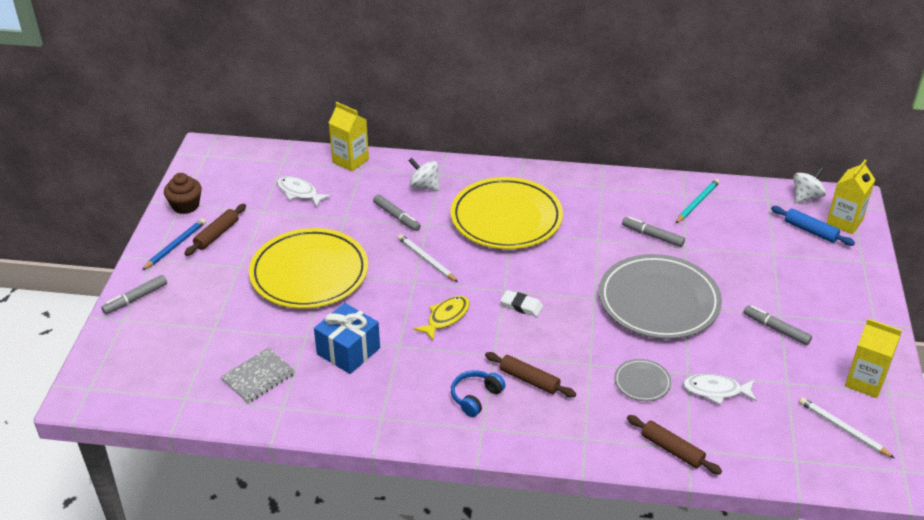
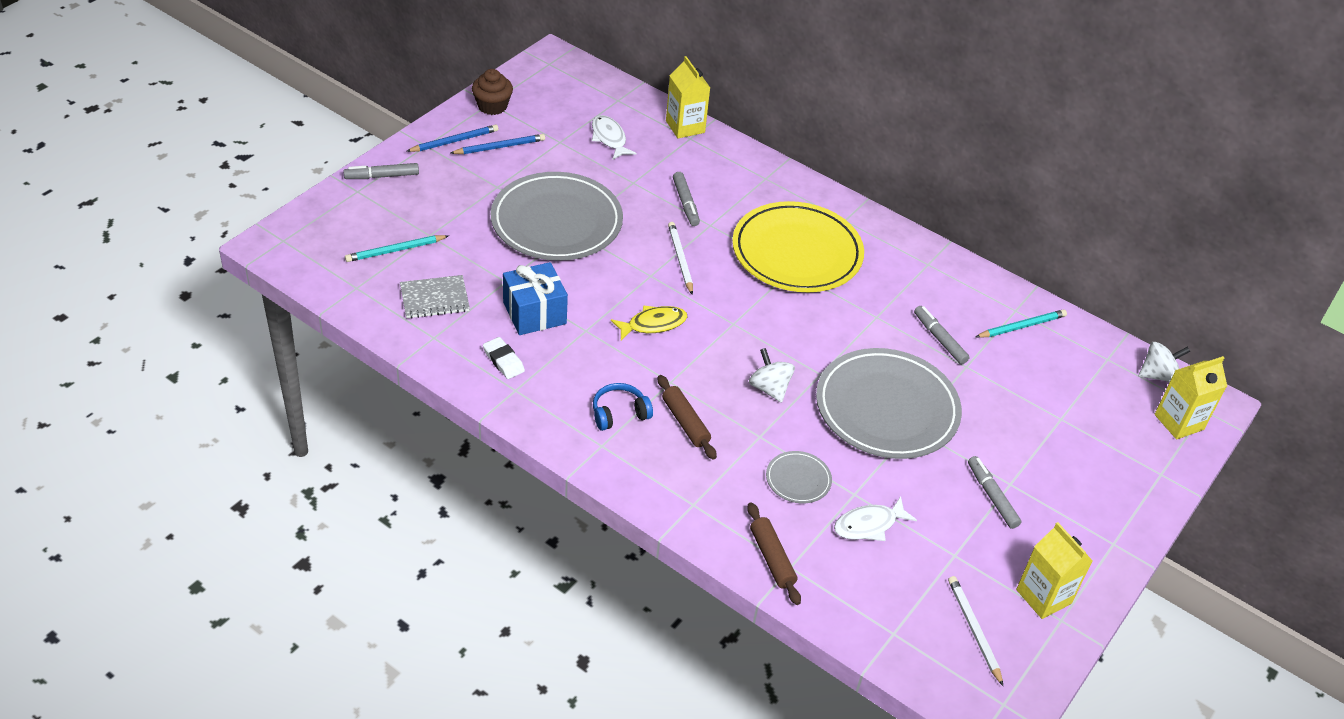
camera: 25 degrees right, 5 degrees up
(195, 353) = (395, 250): none -> turquoise pencil
(217, 235) = (499, 147): brown rolling pin -> blue pencil
(309, 273) = (556, 222): yellow plate -> grey plate
(424, 186) = (739, 184): white spinning top -> white spinning top (769, 388)
(521, 306) = (738, 347): white eraser -> white eraser (503, 361)
(715, 390) = (869, 525): white fish -> white fish turned 60 degrees counterclockwise
(810, 231) = (1128, 413): blue rolling pin -> none

